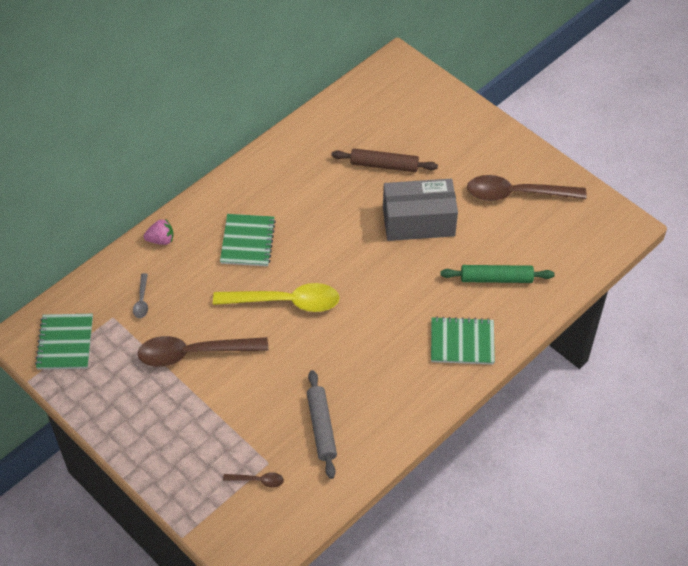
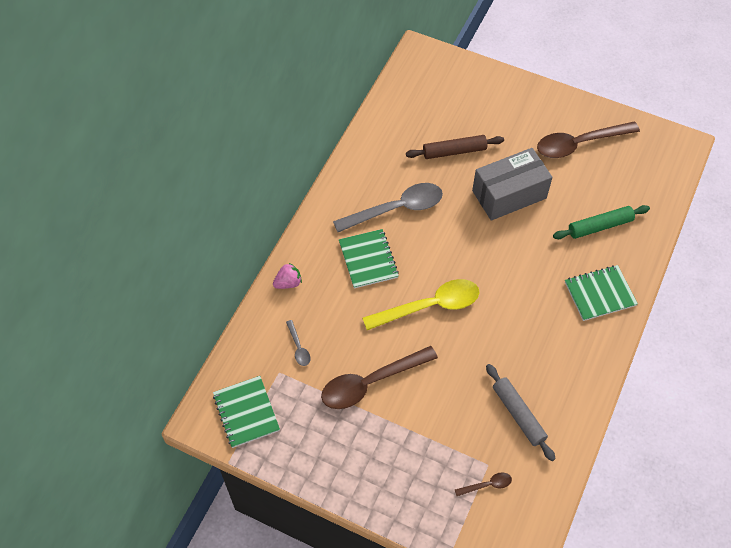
camera: 20 degrees left, 5 degrees up
(299, 203) = (396, 209): none -> grey spoon

